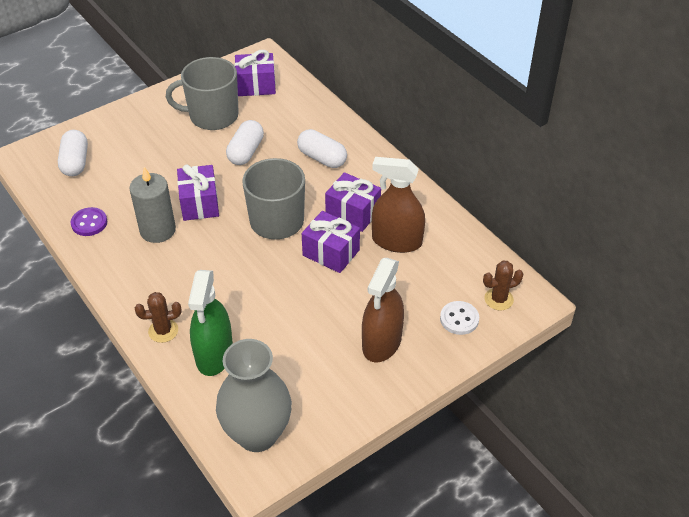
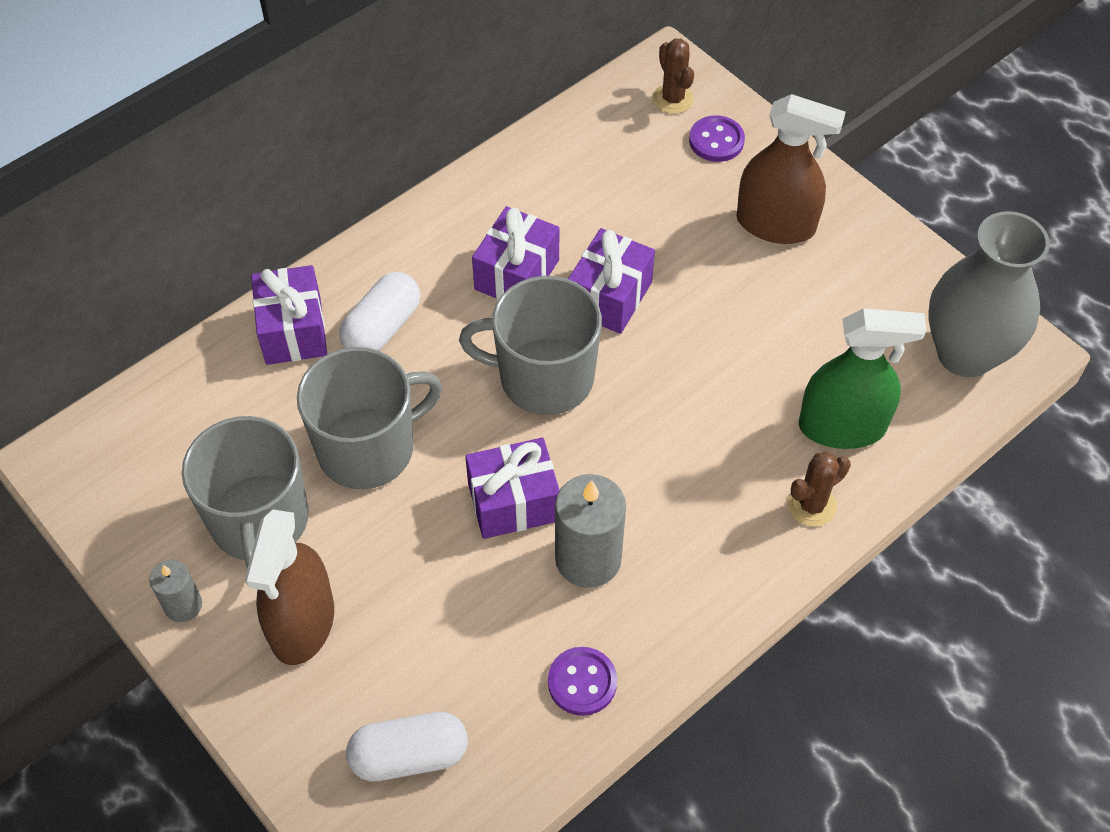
camera: 95 degrees left, 10 degrees up
(163, 331) = (811, 505): brown cactus -> brown cactus turned 75 degrees clockwise
(175, 94) = (183, 605): none -> grey candle
(246, 152) = (368, 448): white capsule -> grey mug
(256, 85) = (163, 457): purple gift -> purple gift (293, 330)
(396, 241) = (574, 215): brown spray bottle -> brown spray bottle (302, 623)
(459, 319) = (716, 141): white button -> purple button

